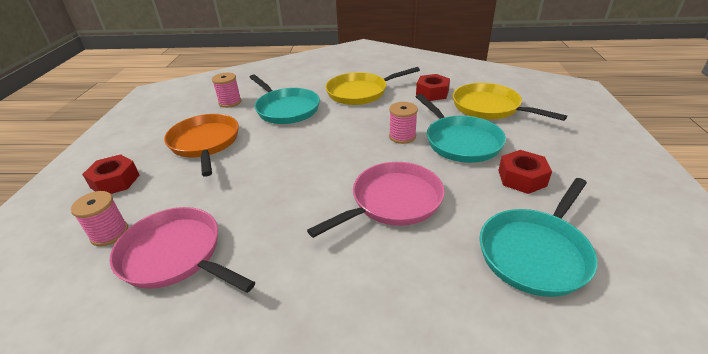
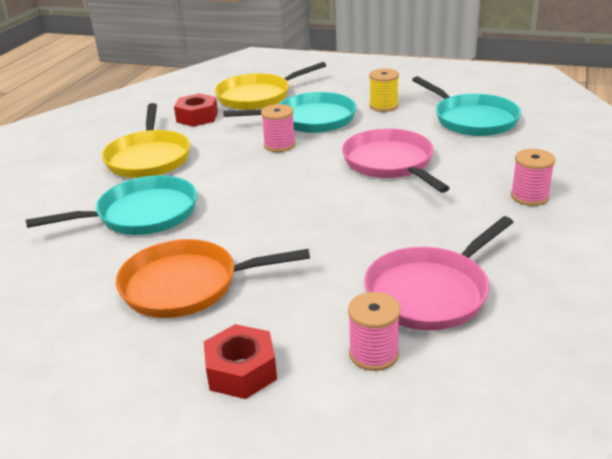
camera: 75 degrees left, 5 degrees down
(230, 102) = (64, 266): pink spool -> pink spool (529, 196)
(522, 178) = (383, 106): red nut -> yellow spool

